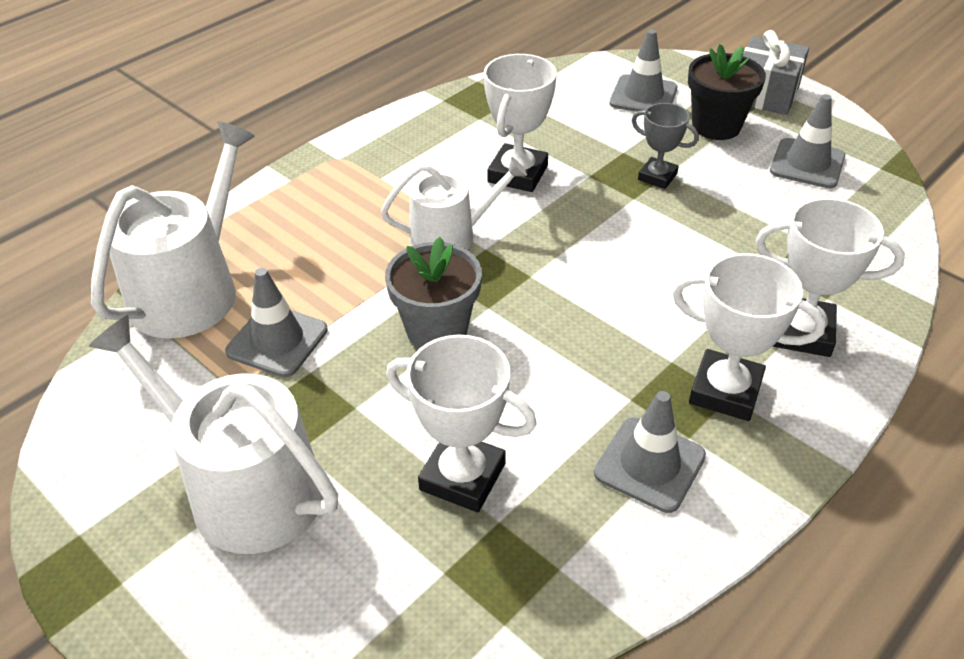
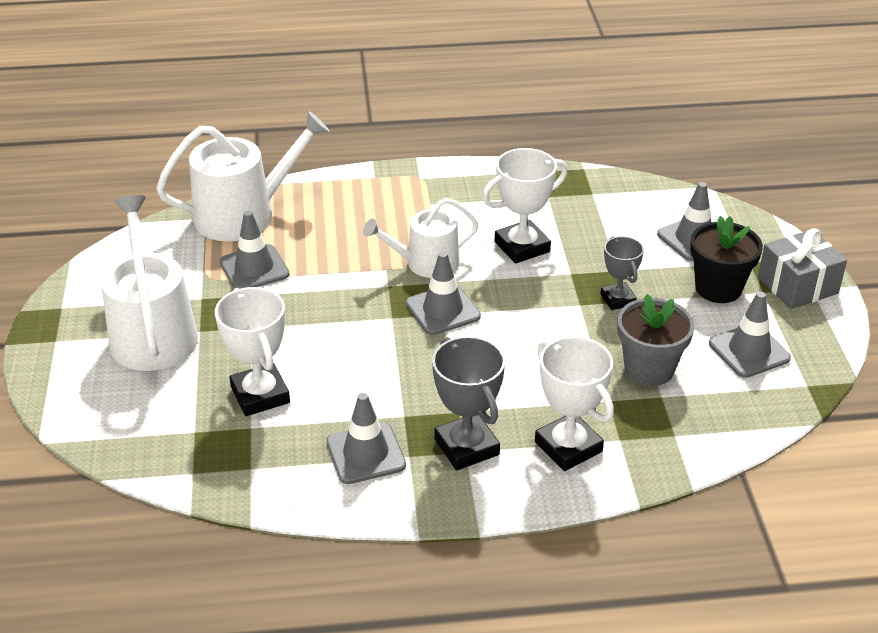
camera: 40 degrees right, 5 degrees down
(437, 330) = (345, 312): grey flower pot -> grey flower pot (649, 369)
(451, 236) = (425, 263): white watering can -> white watering can turned 135 degrees clockwise
(526, 272) = (442, 310): none -> grey traffic cone
(725, 391) = (466, 447): white trophy -> grey trophy

